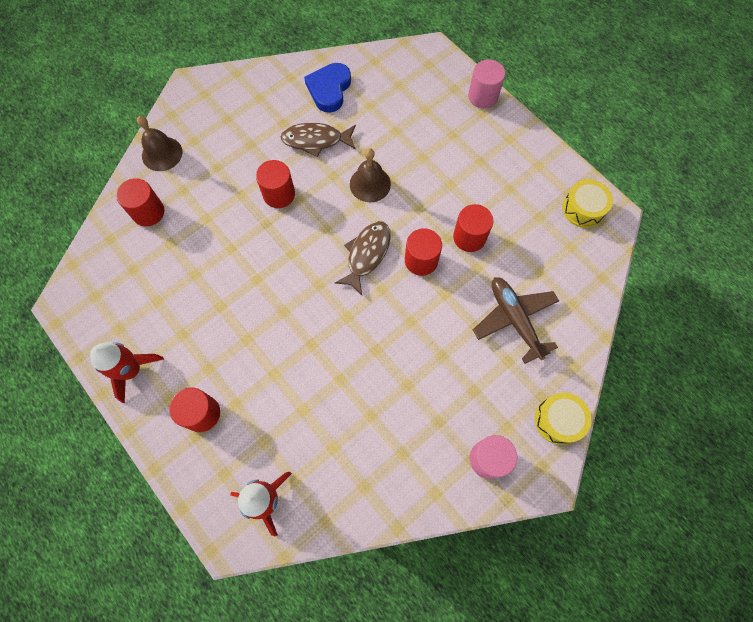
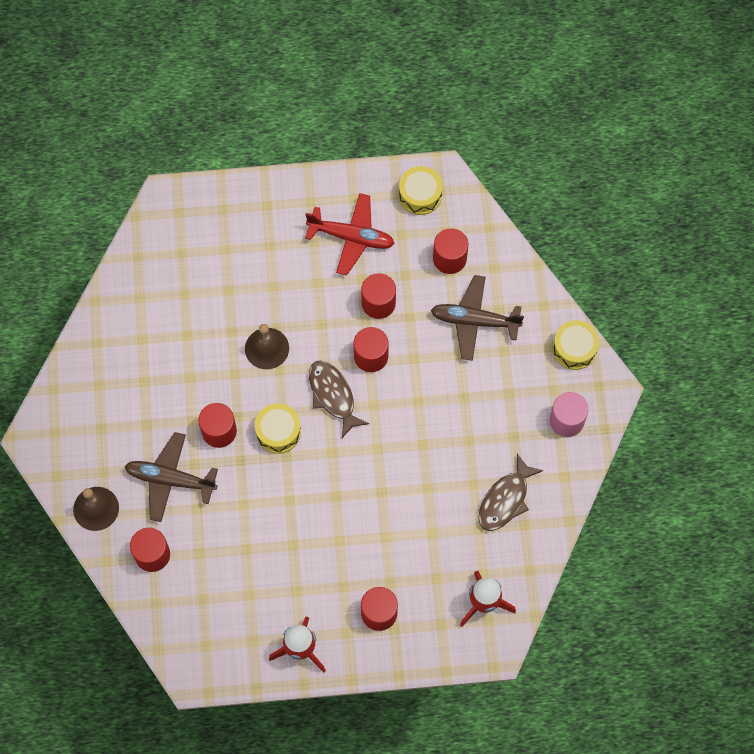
camera: 55 degrees left, 0 degrees up
(217, 187) = (170, 480): none -> brown plane
(308, 235) = (278, 432): none -> yellow drum
(316, 140) = (186, 364): brown fish -> brown fish (505, 499)
(329, 90) = (139, 317): blue heart -> none
(483, 96) = (250, 192): pink cylinder -> none
(506, 184) = (351, 237): none -> red plane
(550, 265) = (449, 258): none -> red cylinder

